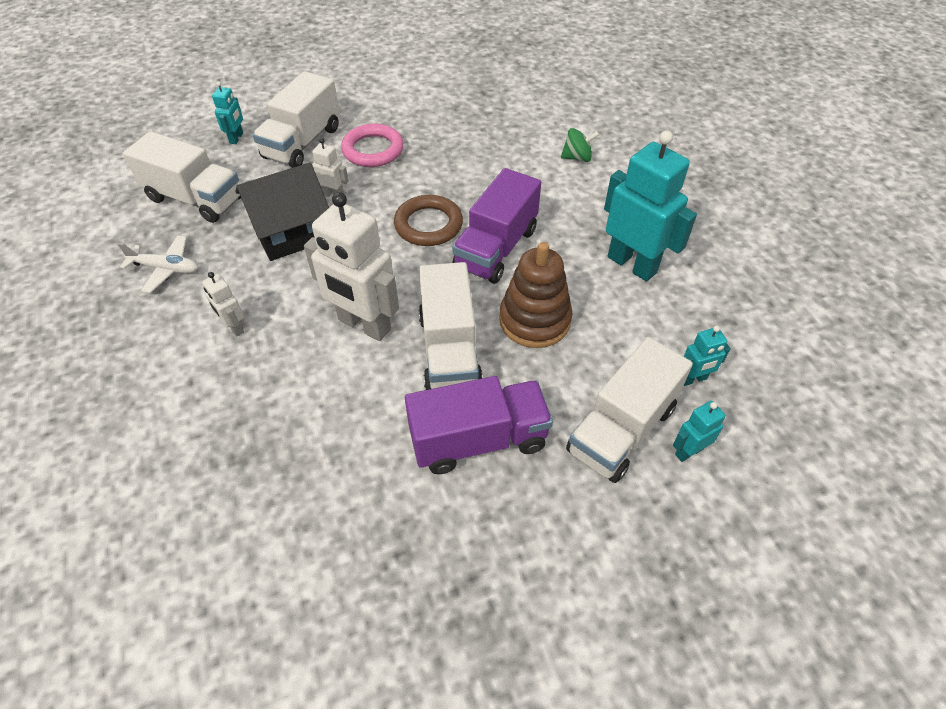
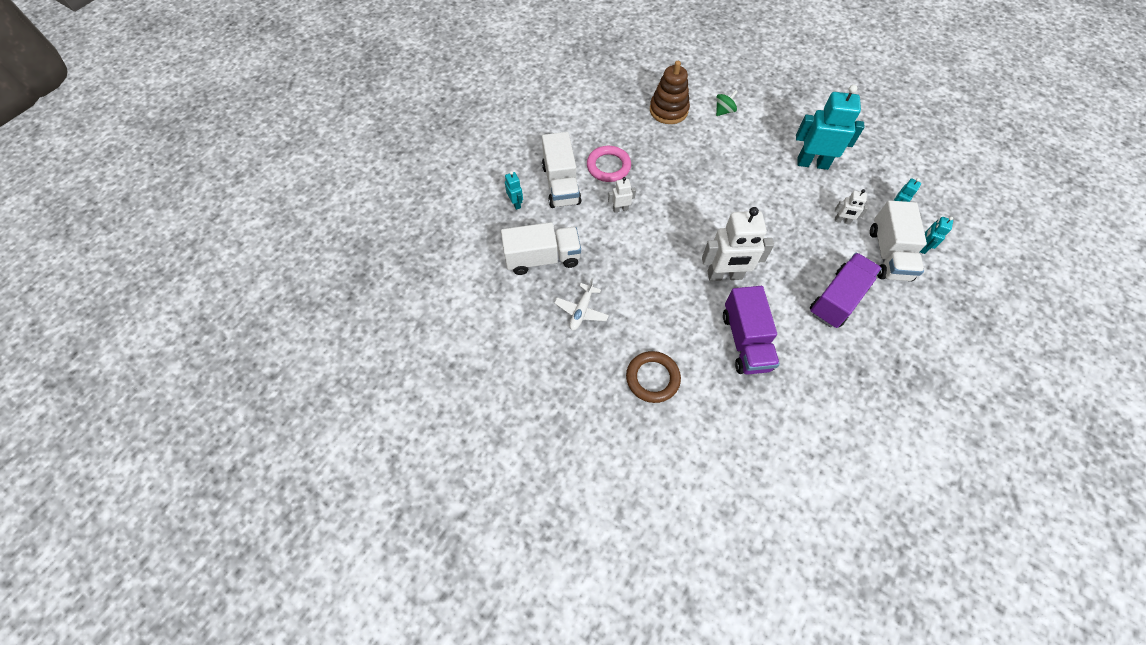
camera: 35 degrees left, 10 degrees up
(165, 269) = (581, 311): white plane -> white plane turned 135 degrees clockwise
(234, 327) = (661, 319): white robot -> white robot (842, 221)
(291, 232) = (624, 246): black house -> none
(428, 225) = (692, 198): brown ring -> brown ring (652, 378)
(449, 350) = (778, 263): white truck -> none
(496, 248) = (741, 192): purple truck -> purple truck (745, 341)
(534, 320) = (800, 222): brown stacking toy -> brown stacking toy (668, 110)

